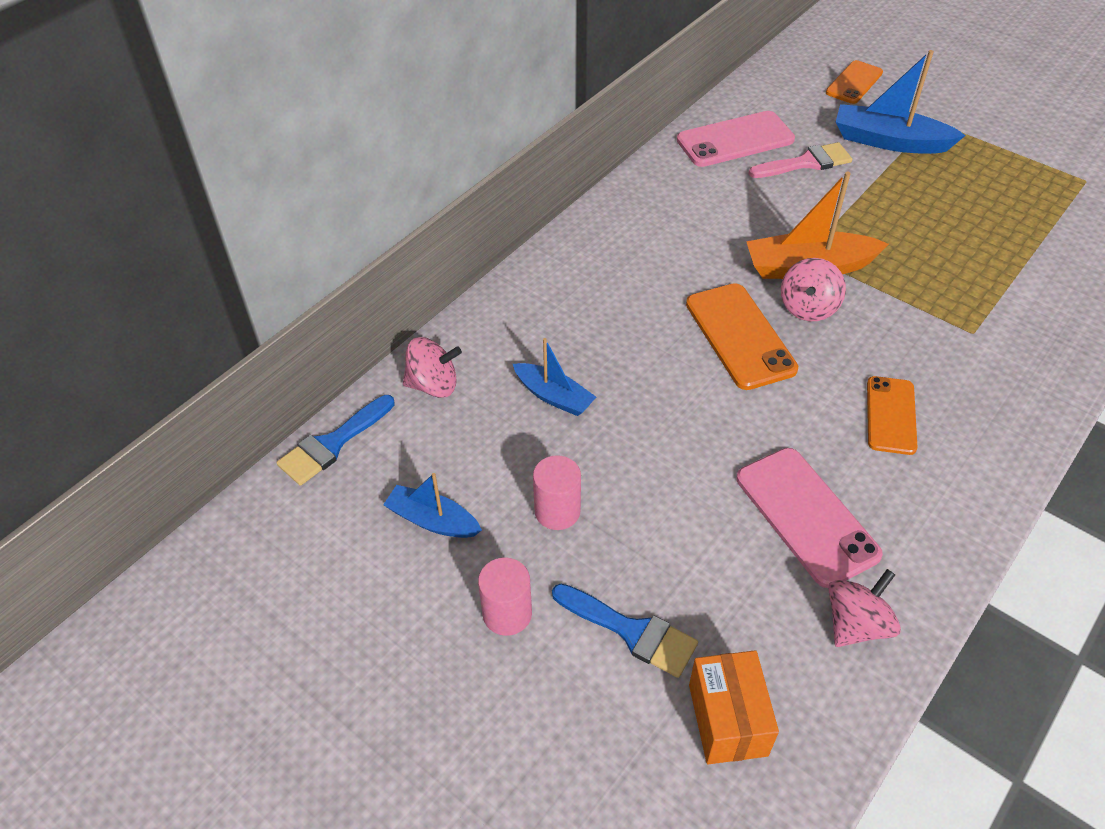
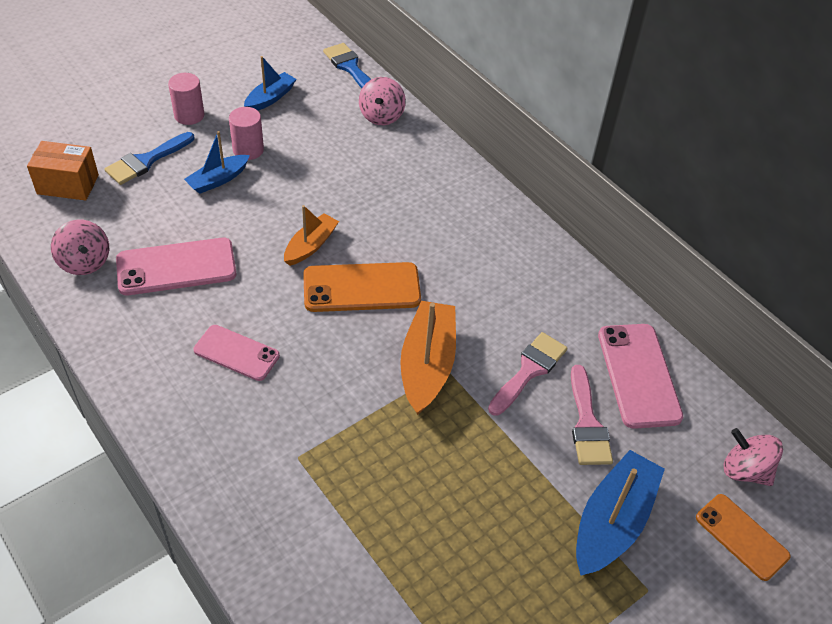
camera: 100 degrees right, 0 degrees up
(554, 396) = (345, 169): blue boat -> blue boat (218, 180)
(701, 395) = (311, 245): none -> orange boat
(771, 202) = (529, 370): none -> pink brush
(808, 307) = (377, 345): pink spinning top -> pink spinning top (745, 470)
(890, 415) = (236, 353): orange phone -> pink phone

